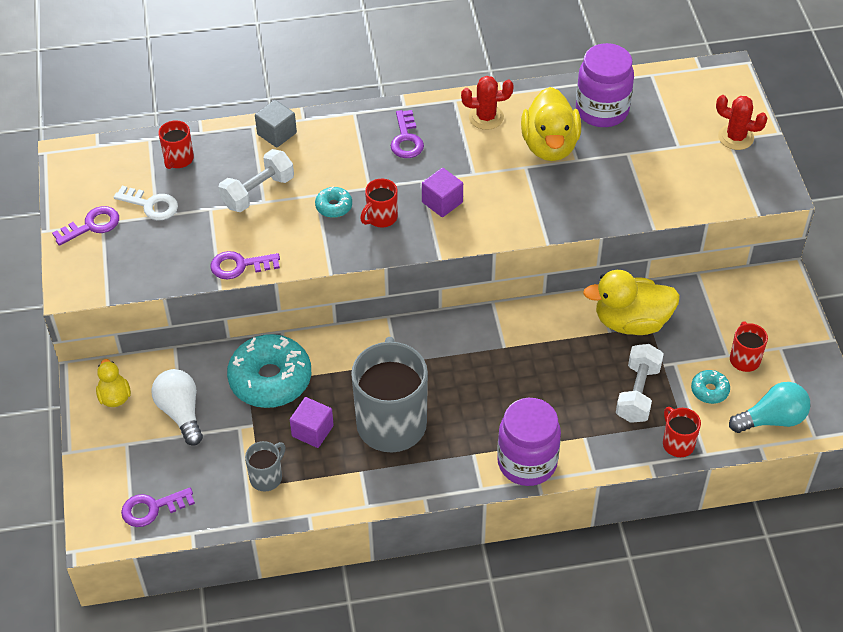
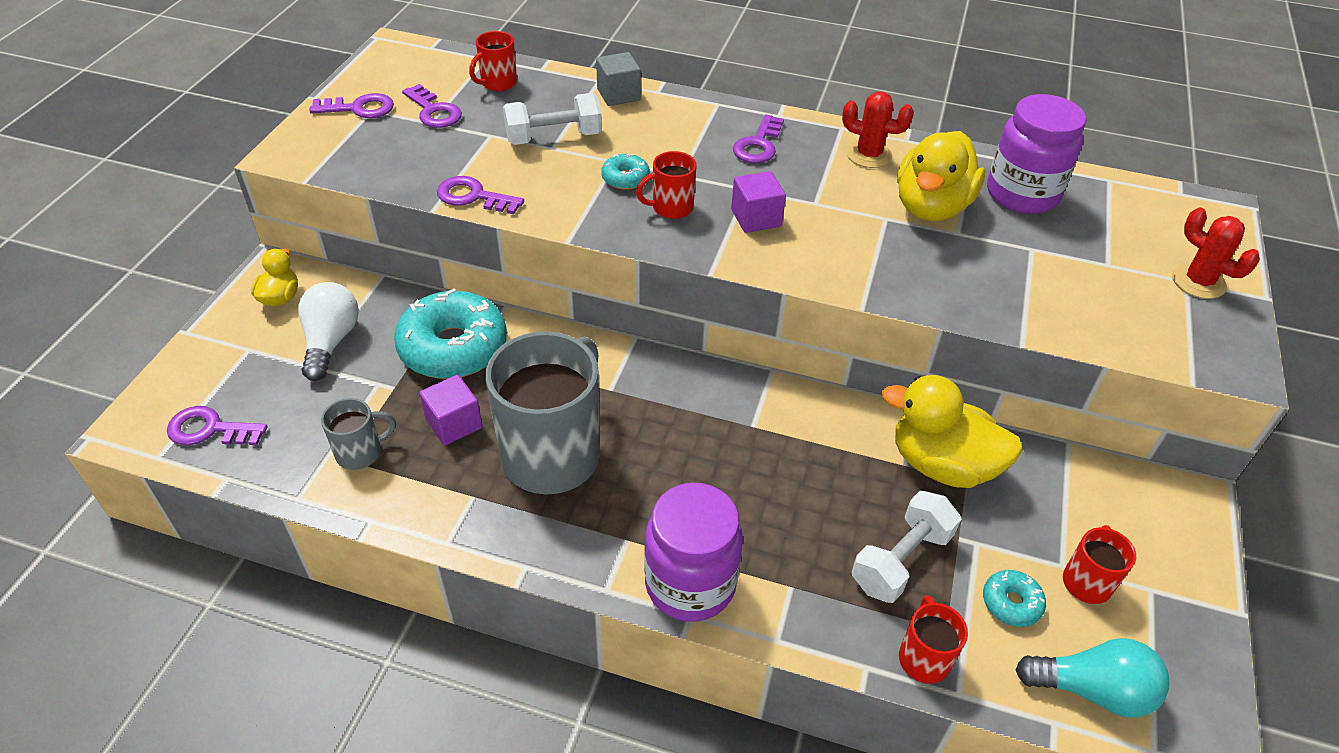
camera: 25 degrees right, 5 degrees down
(151, 205) = (434, 111): white key -> purple key

